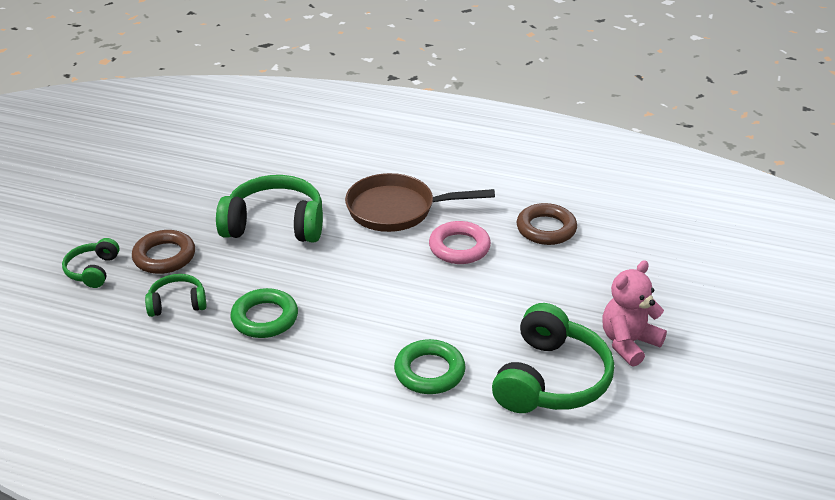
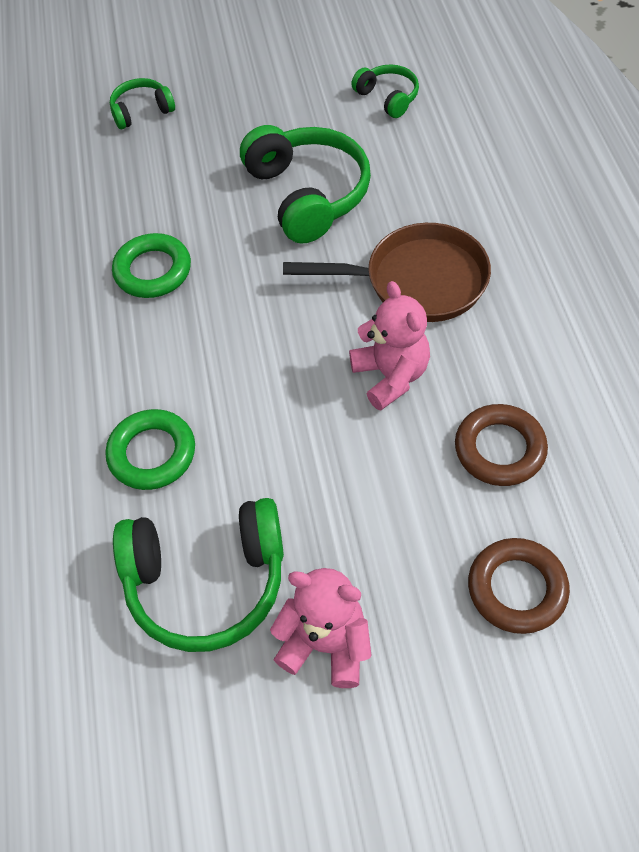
camera: 65 degrees right, 20 degrees up
(164, 256) = (195, 145): brown ring -> brown ring (517, 589)
(177, 303) = (133, 195): green headphones -> green headphones (388, 97)
(397, 210) = (417, 281): brown pan -> brown pan turned 120 degrees clockwise
(459, 247) = (391, 376): pink ring -> pink teddy bear

